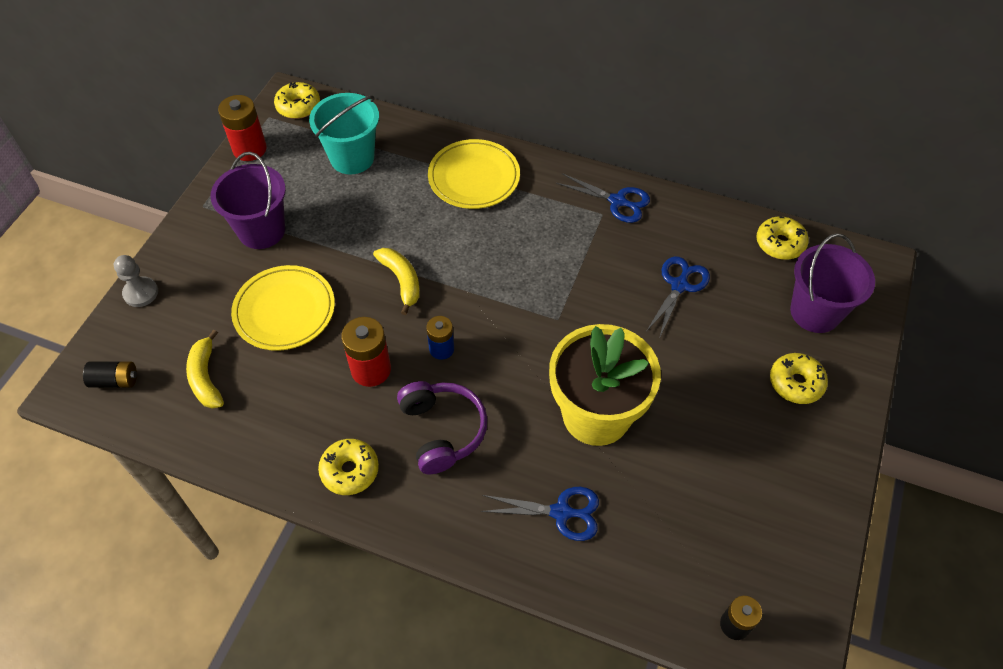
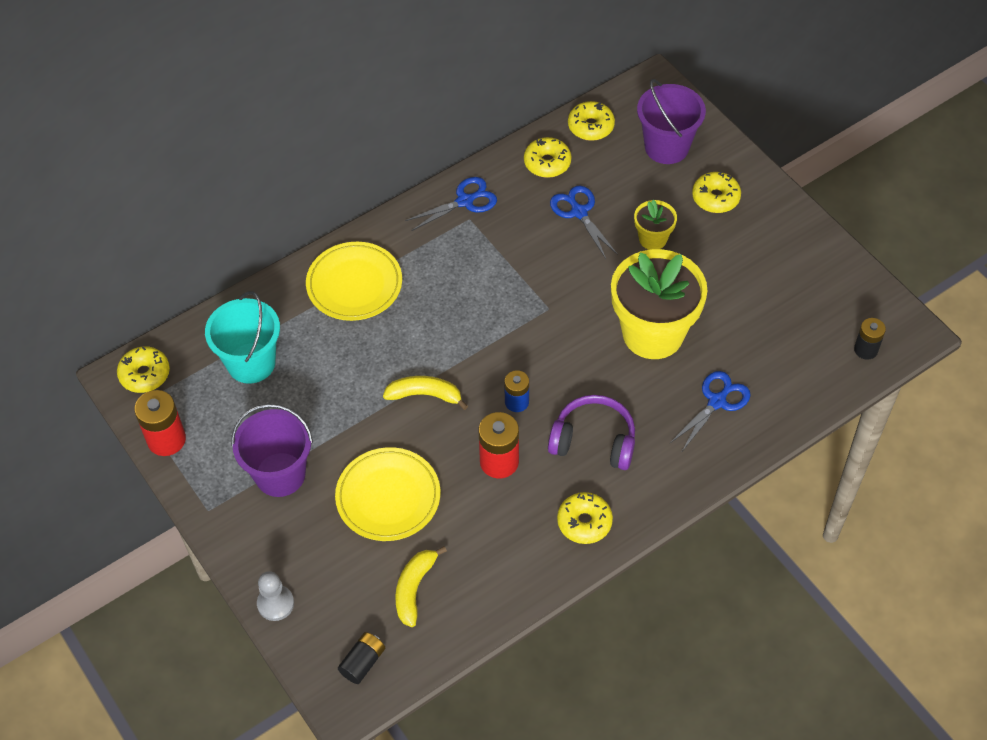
camera: 55 degrees left, 0 degrees up
(206, 377) = (414, 588): yellow banana -> yellow banana turned 90 degrees clockwise
(701, 357) = (653, 239): none -> yellow flower pot
(710, 234) = (547, 163): none -> yellow donut

